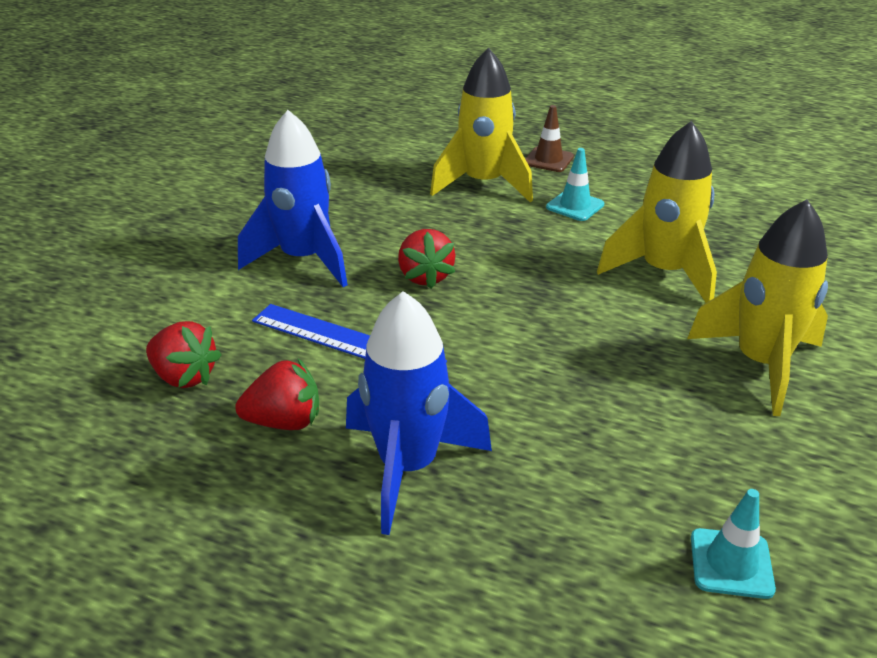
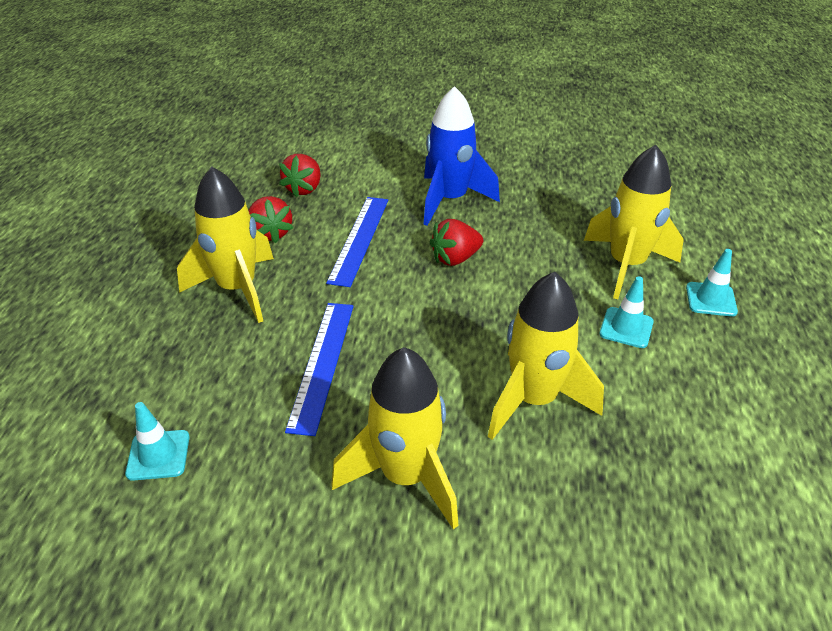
camera: 75 degrees right, 5 degrees up
(408, 467) = (237, 289): blue rocket -> yellow rocket
(548, 160) = (711, 299): brown traffic cone -> turquoise traffic cone
(586, 401) = (322, 364): none -> blue ruler

